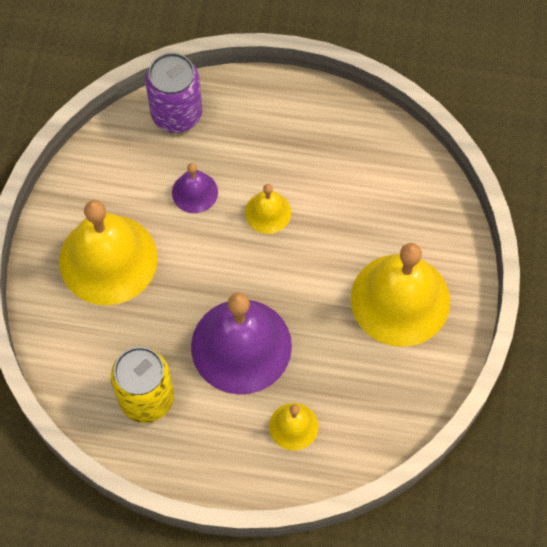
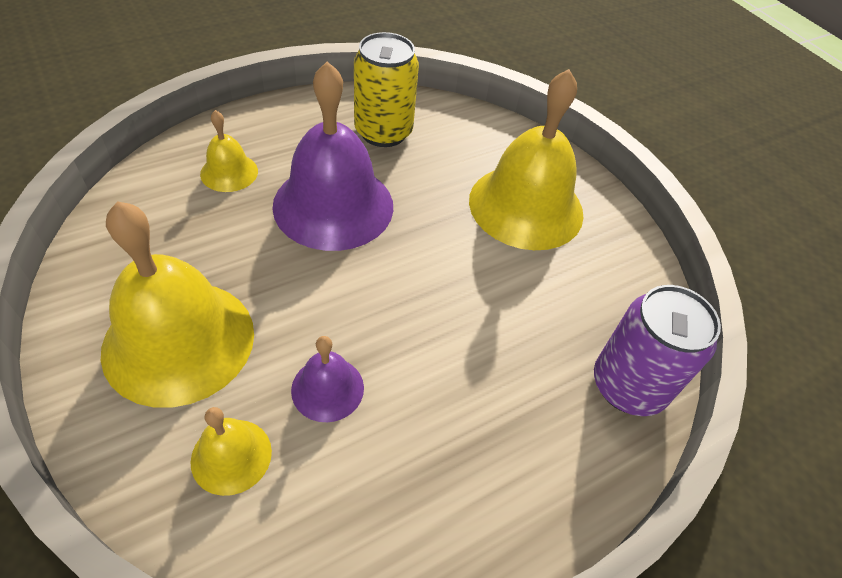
camera: 135 degrees right, 15 degrees down
(194, 192) = (515, 312): purple bell -> purple bell (327, 388)
(268, 212) = (417, 341): yellow bell -> yellow bell (231, 456)

